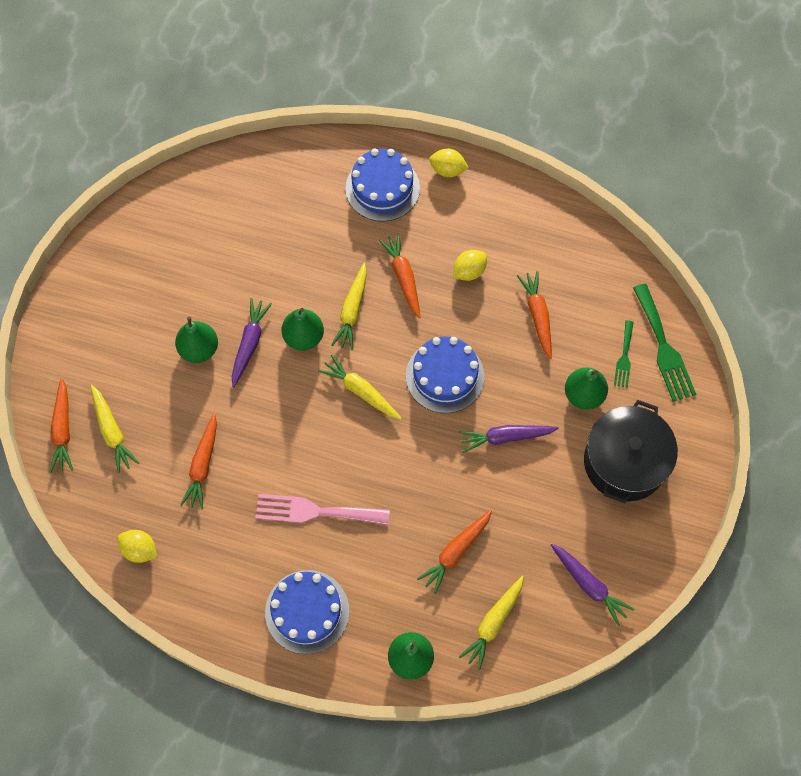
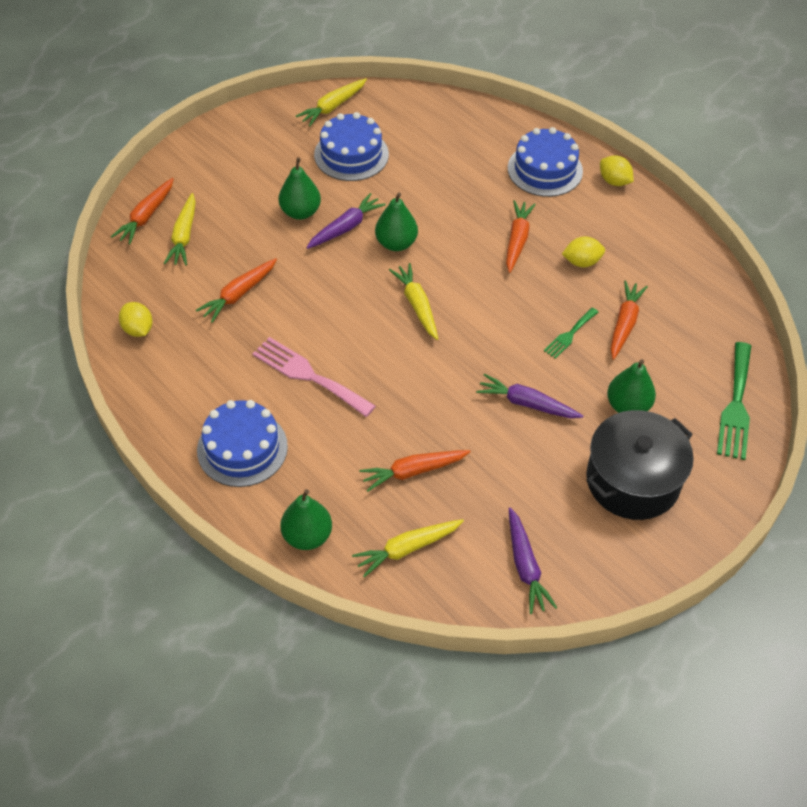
camera: 30 degrees right, 15 degrees down
(352, 311) = (453, 244): yellow carrot -> yellow carrot (332, 107)
(445, 376) = (502, 329): blue cake -> blue cake (351, 154)
(624, 357) = (690, 395): green fork -> green fork (570, 334)

